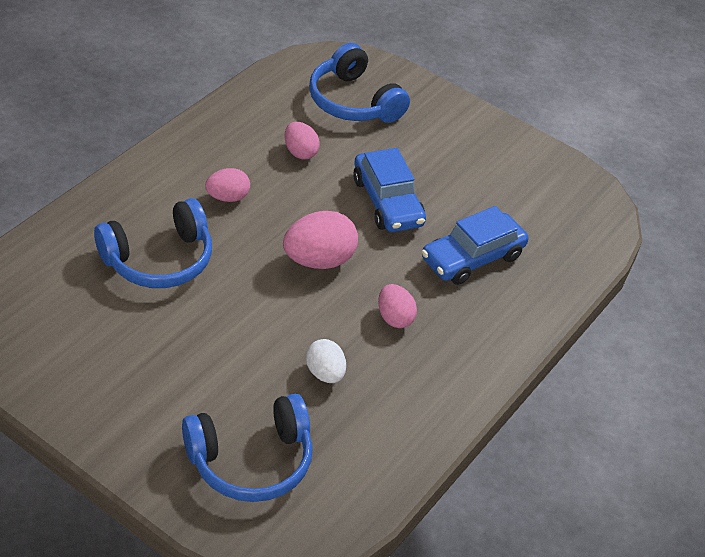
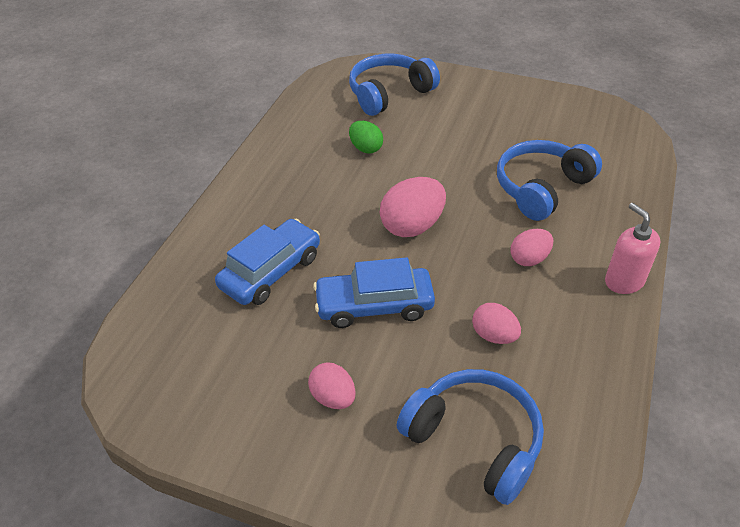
camera: 170 degrees right, 0 degrees up
(161, 156) = (624, 281): none -> pink soap dispenser
(325, 373) = (366, 148): white egg -> green egg
(387, 202) = (374, 305): blue car -> blue car turned 60 degrees counterclockwise
(394, 318) = (327, 199): pink egg -> pink egg (333, 397)

